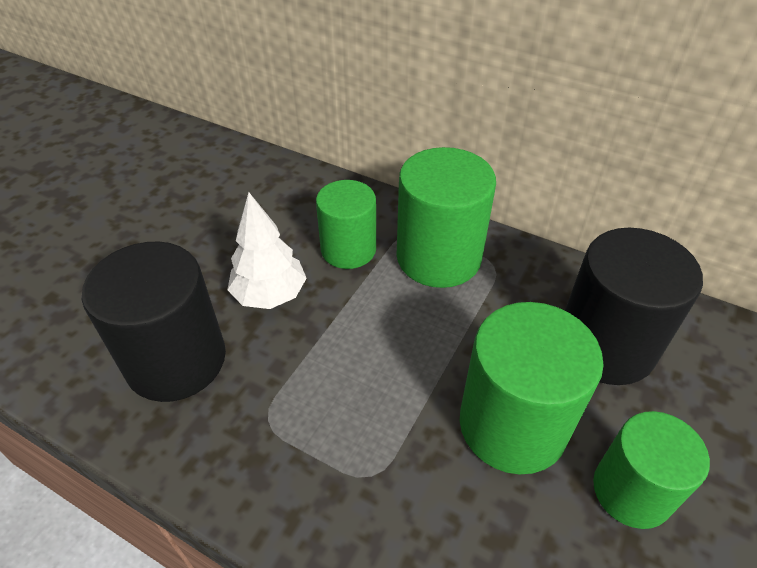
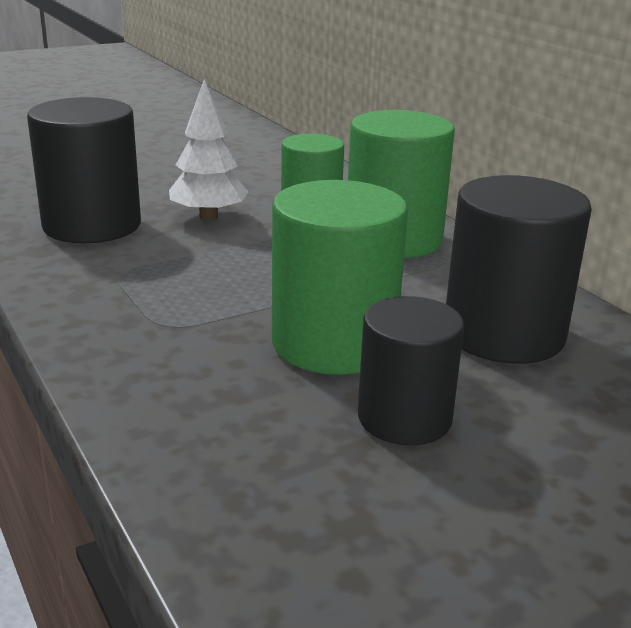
camera: 30 degrees right, 20 degrees down
(631, 491) = (404, 418): green cylinder -> black cylinder

